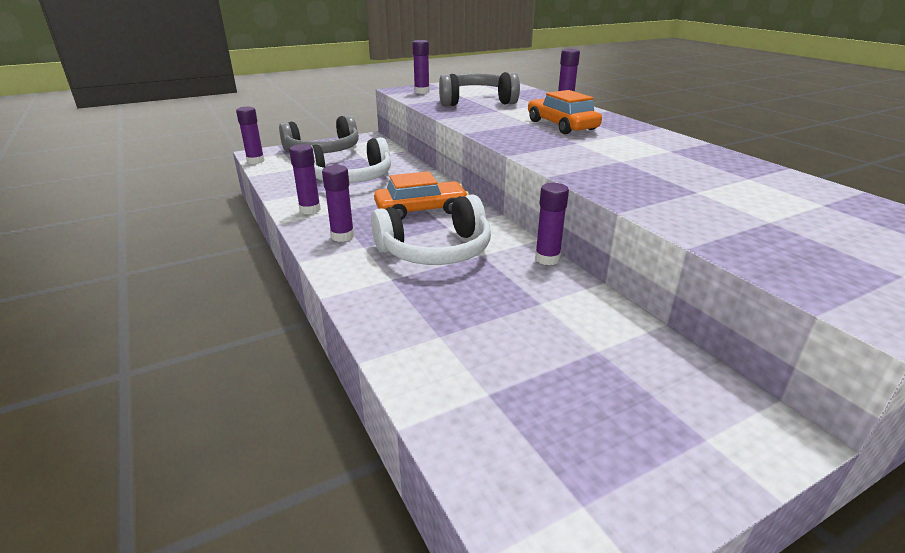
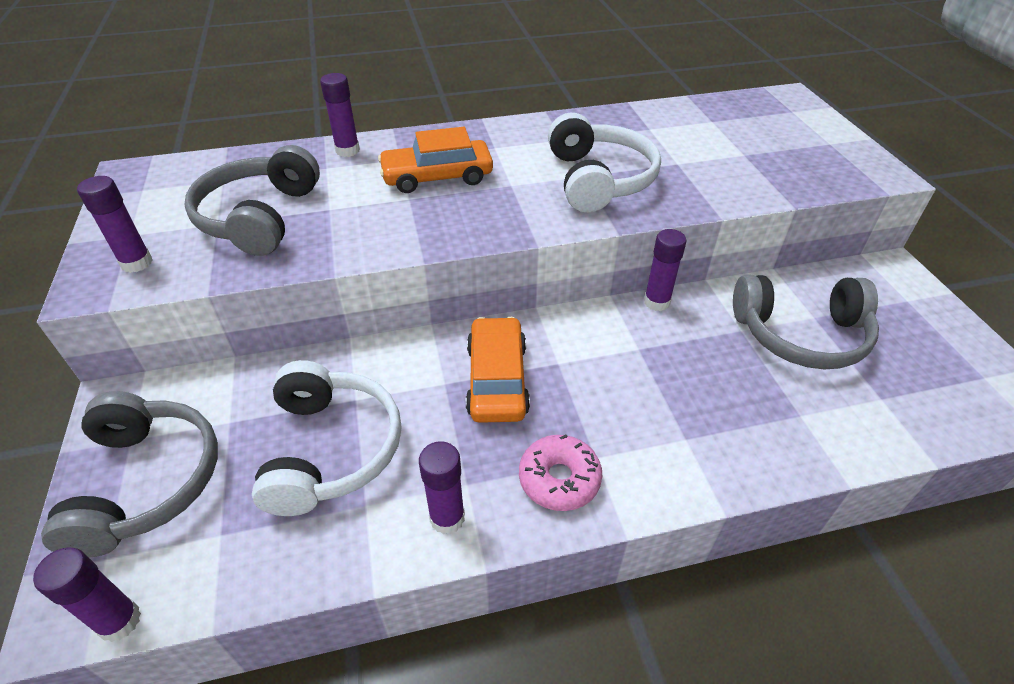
camera: 75 degrees left, 15 degrees up
(342, 236) = (559, 479): purple glue stick -> pink donut
(436, 250) = (622, 386): white headphones -> white headphones (598, 179)
(559, 339) = (800, 335): none -> grey headphones

